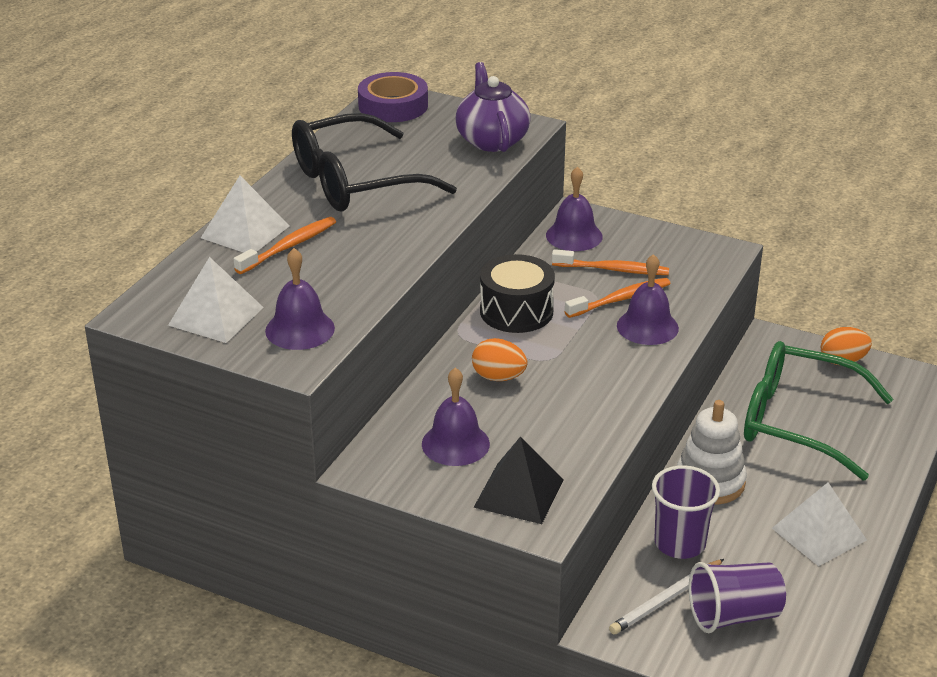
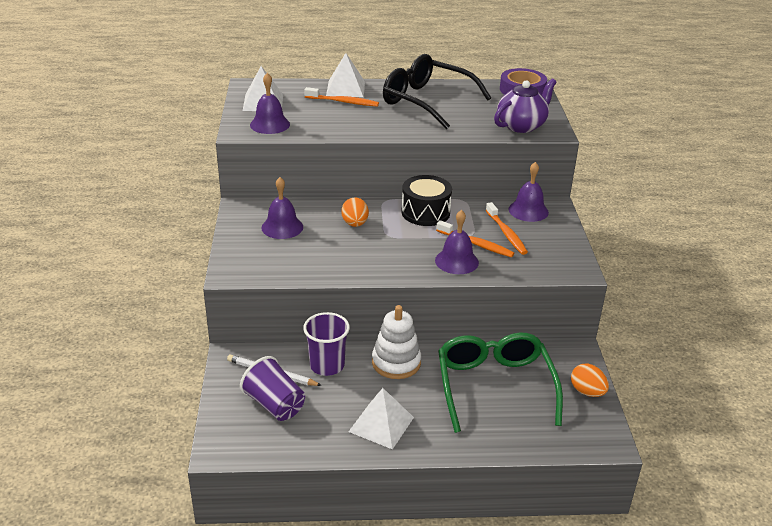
camera: 60 degrees right, 0 degrees up
(519, 493) = (253, 258): black pyramid -> none

